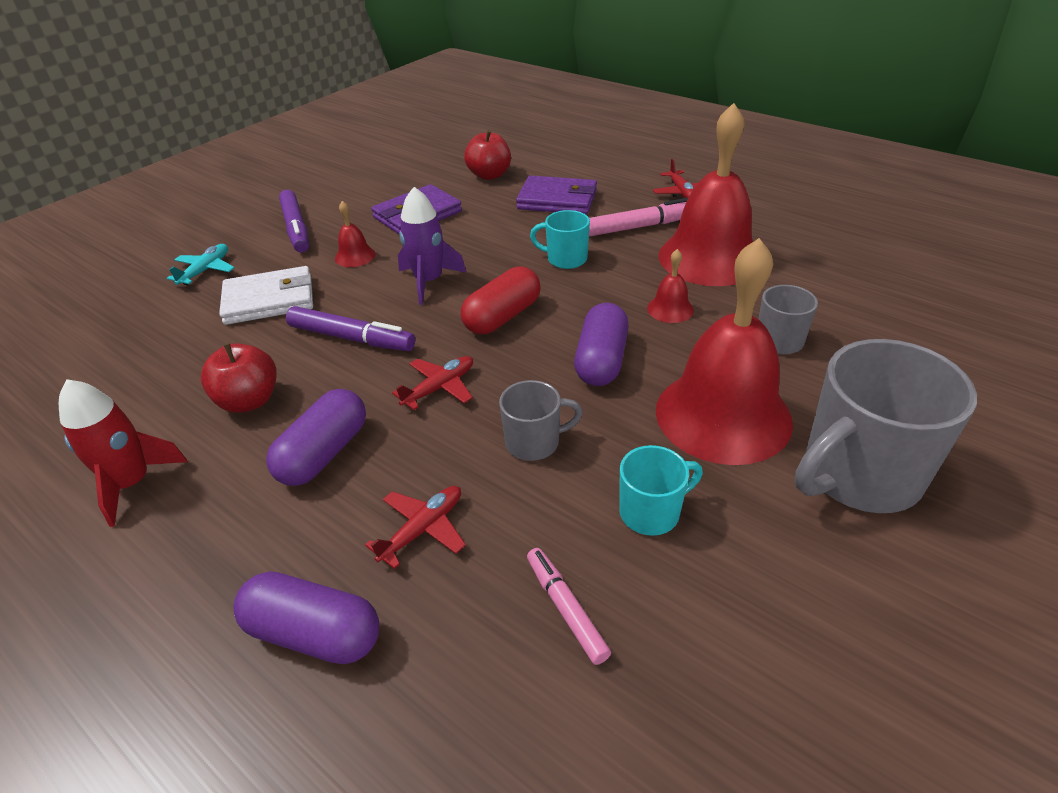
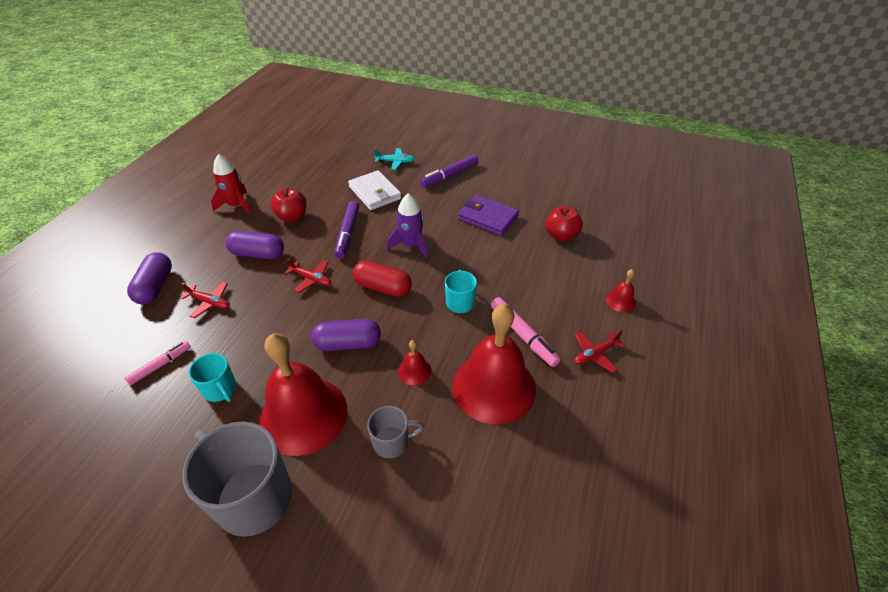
camera: 70 degrees right, 5 degrees up
(355, 256) = (428, 208): red bell -> red bell (620, 301)
(534, 442) = (271, 328): grey mug -> none
(557, 200) = (542, 280): purple wallet -> none

